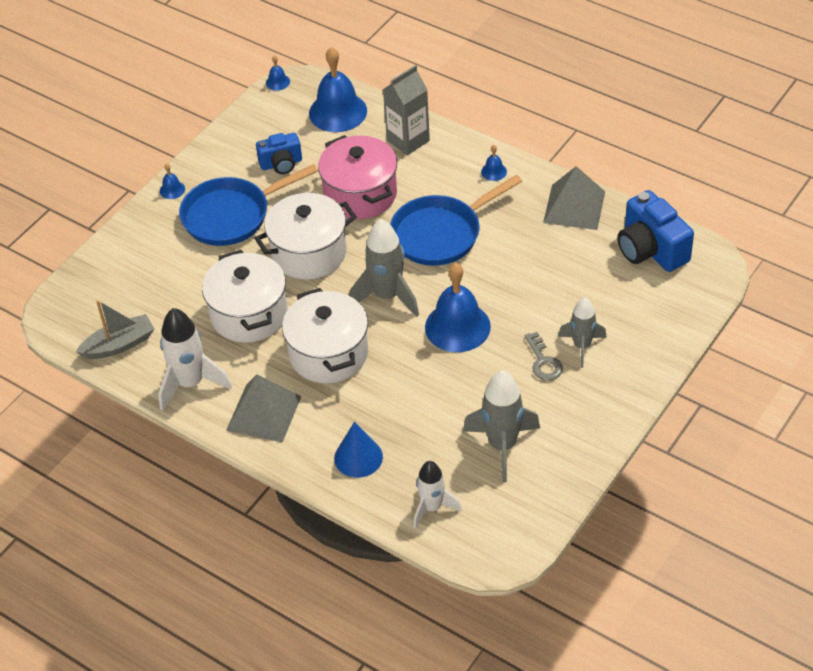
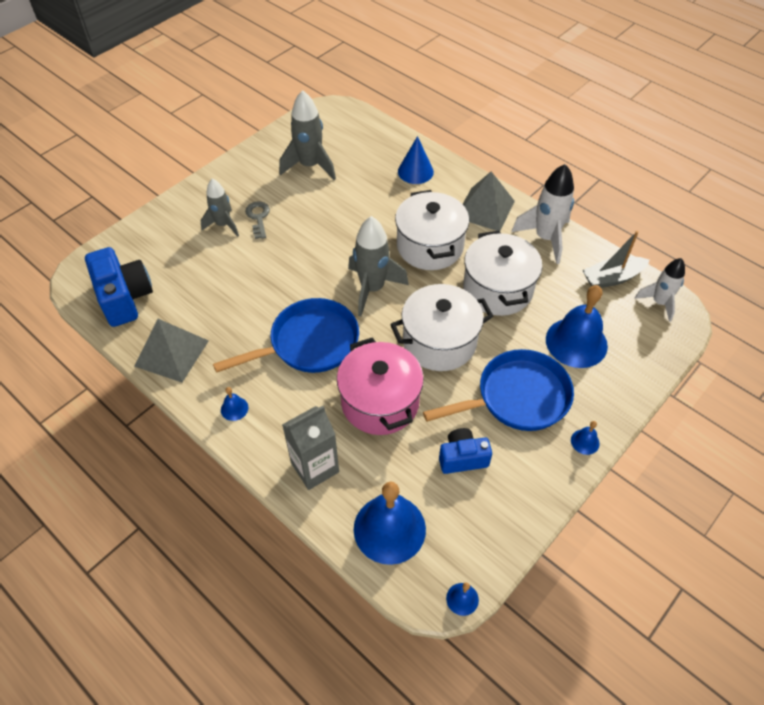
camera: 175 degrees left, 5 degrees up
(432, 507) = (369, 137): white rocket -> white rocket (659, 303)
(457, 326) = (318, 254): blue bell -> blue bell (576, 342)

